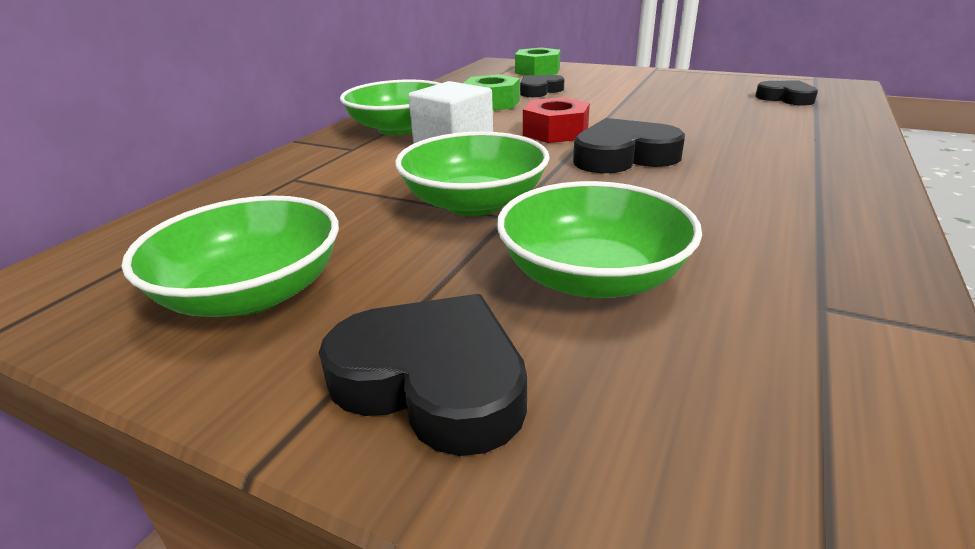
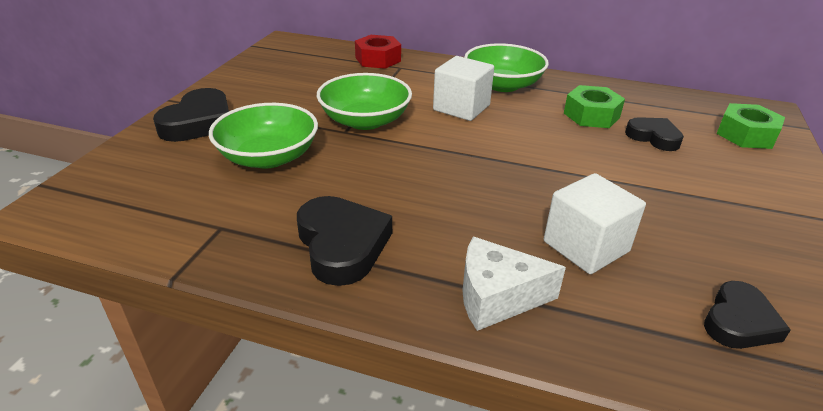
camera: 80 degrees right, 5 degrees up
(252, 293) = (272, 80): green bowl -> none
(555, 132) = (516, 146): red nut -> red nut (378, 59)
(623, 156) = (460, 176): black heart -> black heart (342, 245)
(726, 122) = (586, 246): none -> white cube
(823, 153) = (497, 297): none -> white cheese

